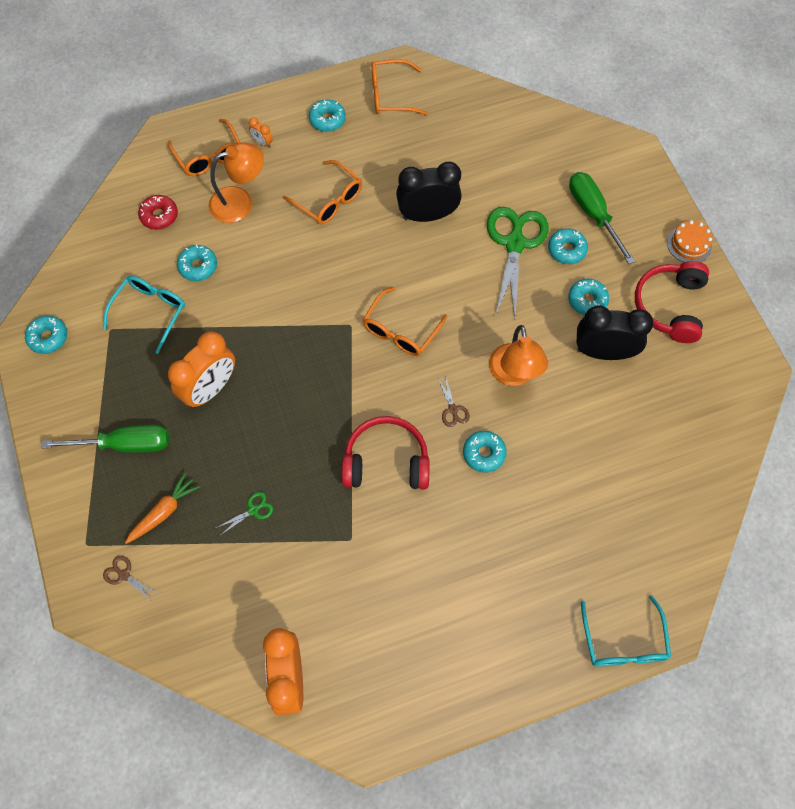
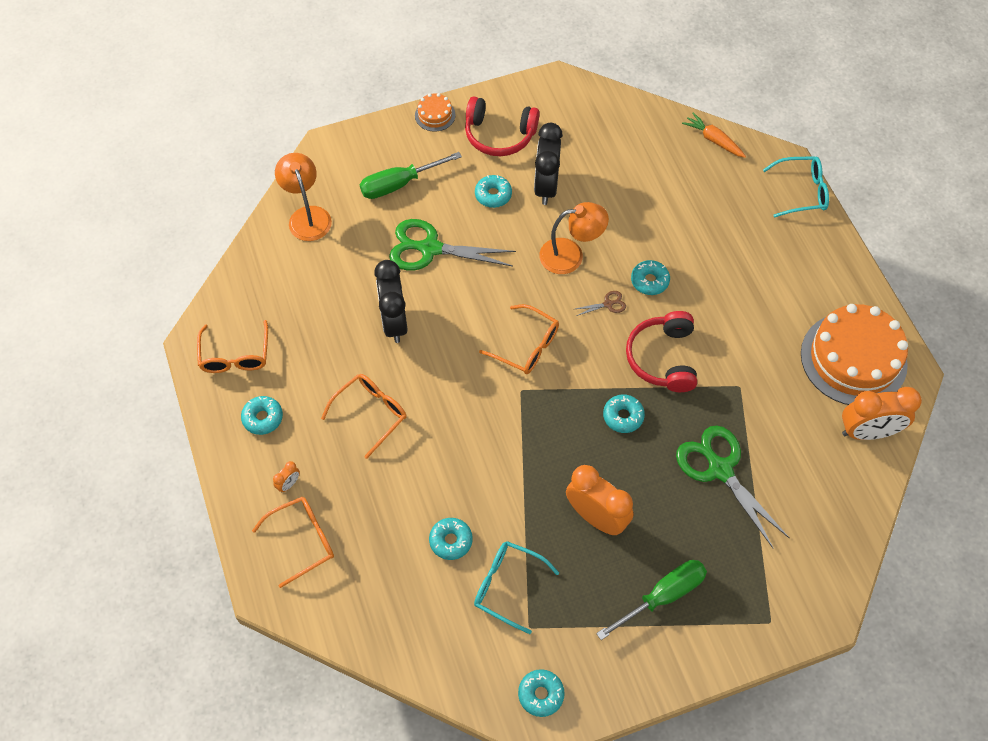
camera: 90 degrees left, 5 degrees down
(124, 444) = (662, 596): green screwdriver -> green screwdriver turned 60 degrees clockwise
(124, 575) = (796, 581): brown scissors -> none
(159, 216) = (383, 588): red donut -> none
(164, 512) = (729, 550): orange carrot -> orange carrot (713, 140)
(240, 202) = (368, 503): orange lamp -> orange lamp (307, 216)
(253, 510) = (720, 469): green scissors -> green scissors, size x2.42
(384, 675) = (853, 359): none -> orange cake
(566, 250) = (438, 207): turquoise donut -> turquoise donut (623, 416)

